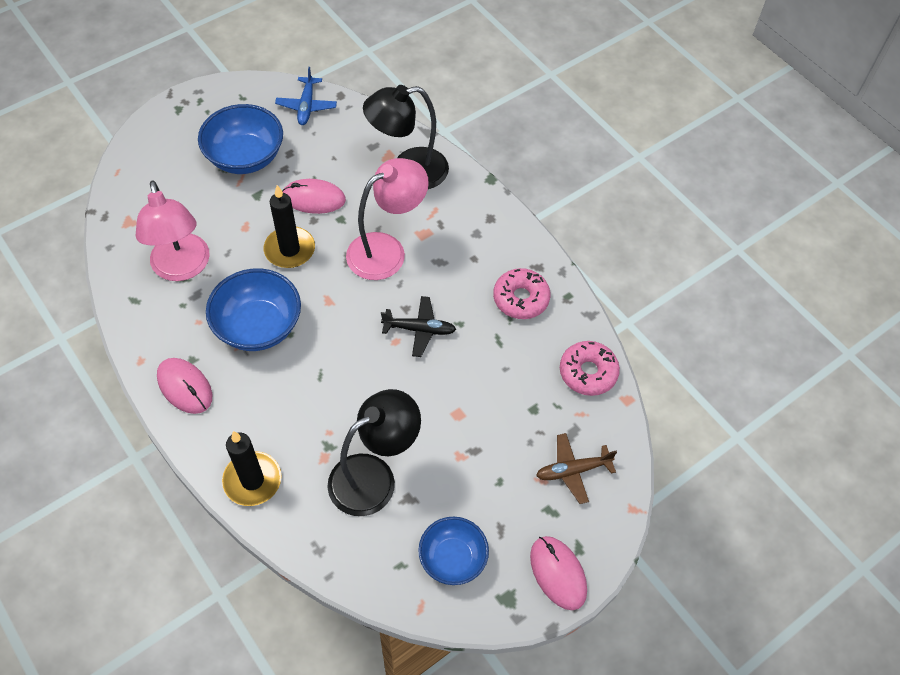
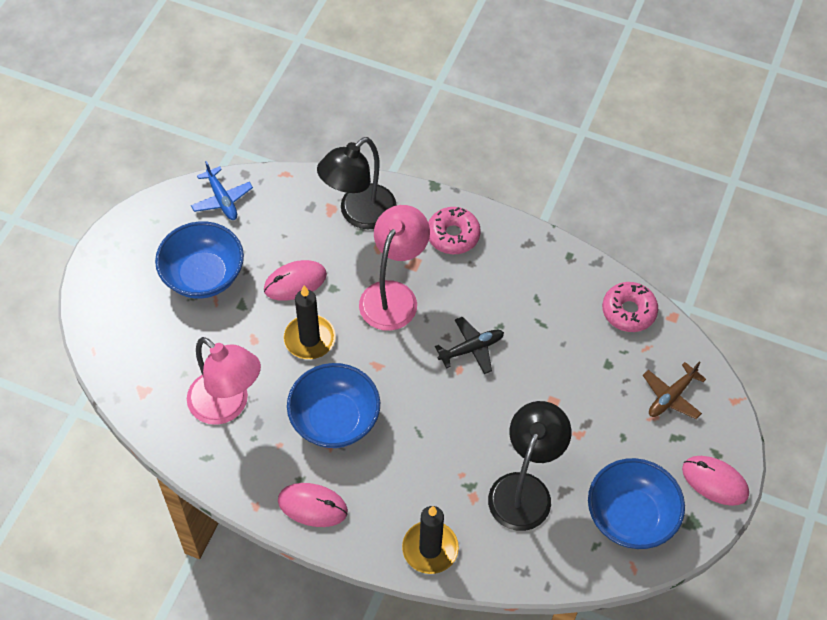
camera: 30 degrees left, 0 degrees up
(452, 558) = (630, 516): blue bowl -> blue bowl, size x1.51
(521, 298) = (534, 278): pink donut -> pink donut (453, 235)

